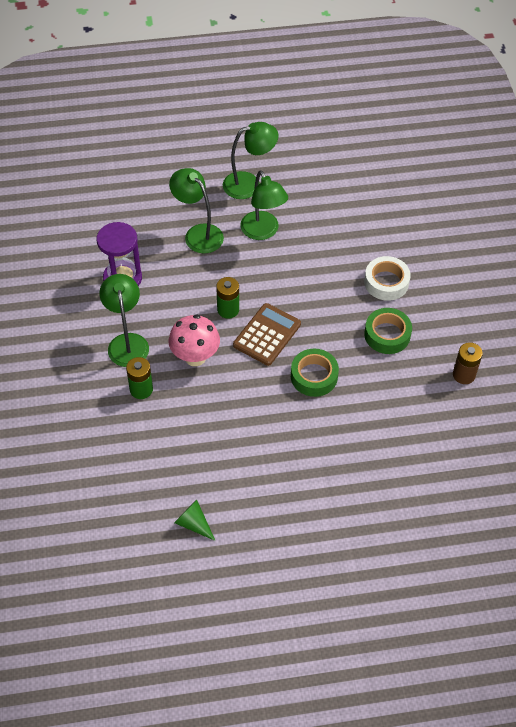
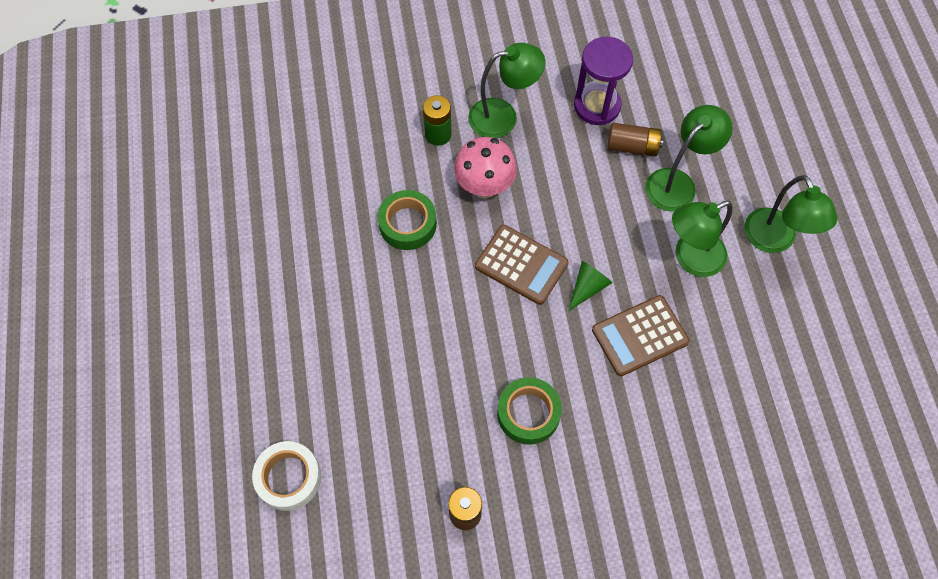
camera: 90 degrees right, 10 degrees up
(164, 258) = (632, 147): none -> brown battery
(193, 523) = (264, 194): green cone -> green cone (588, 287)
(228, 310) = (557, 220): green battery -> none
(314, 376) = (459, 319): green tape -> green tape (407, 224)
(325, 266) = (640, 336): none -> brown calculator
(386, 282) = (618, 416): white tape -> white tape (289, 478)

